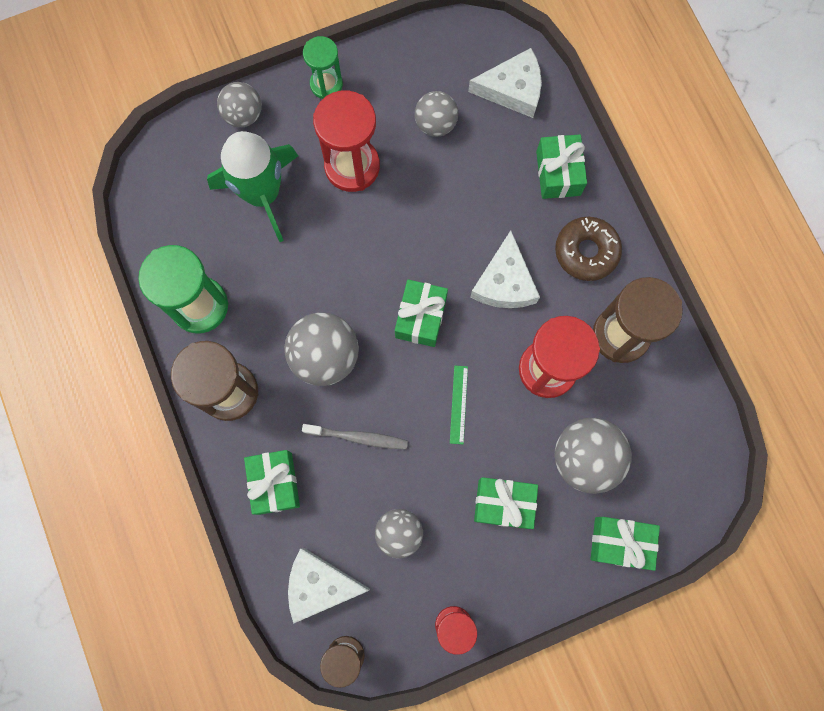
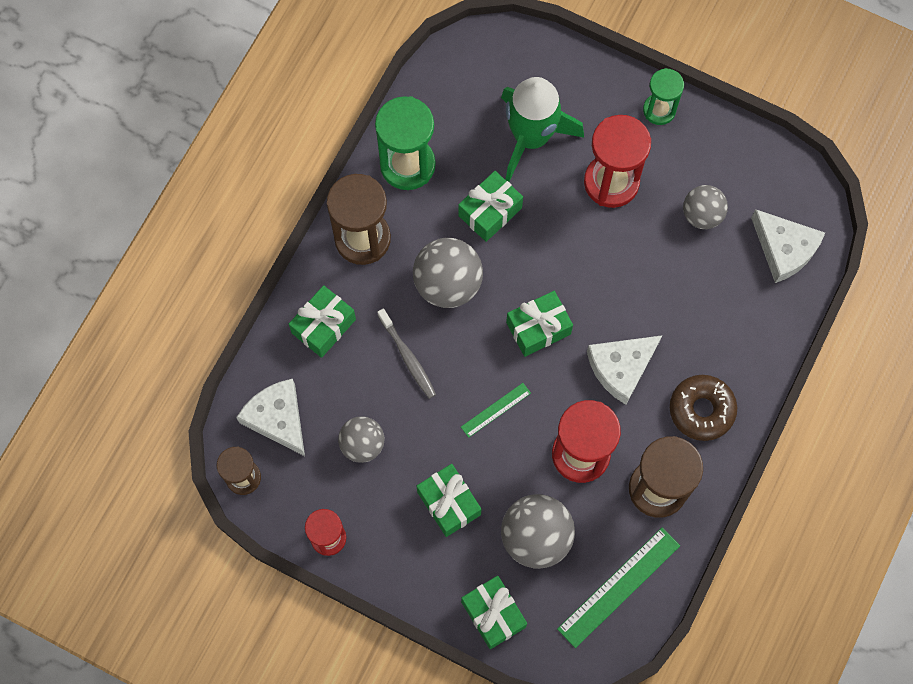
camera: 50 degrees right, 5 degrees down
(243, 115) = (580, 72): grey ball -> none
(558, 173) = (746, 338): green gift -> green gift (490, 212)
(673, 428) = (618, 587): none -> green ruler

